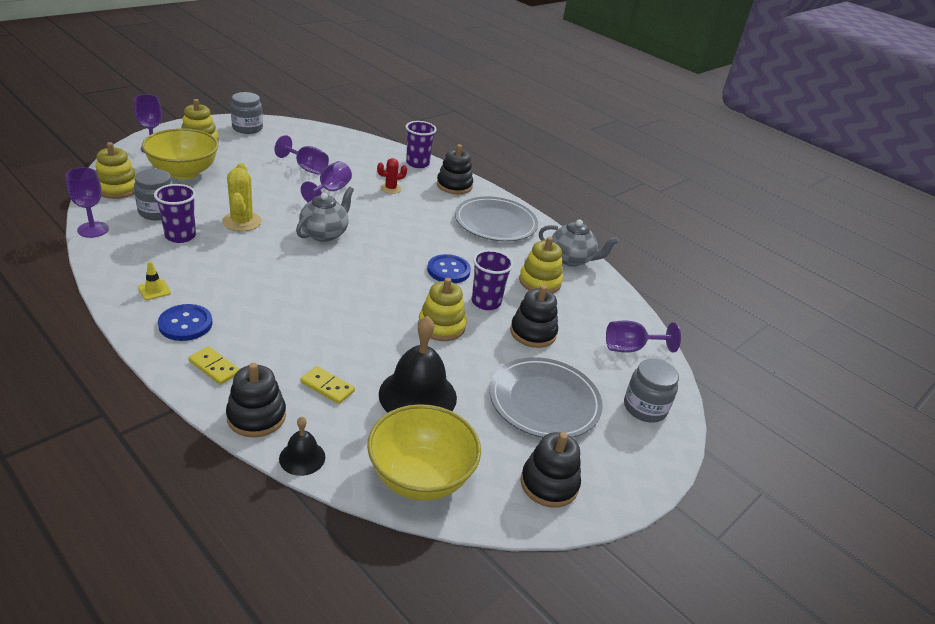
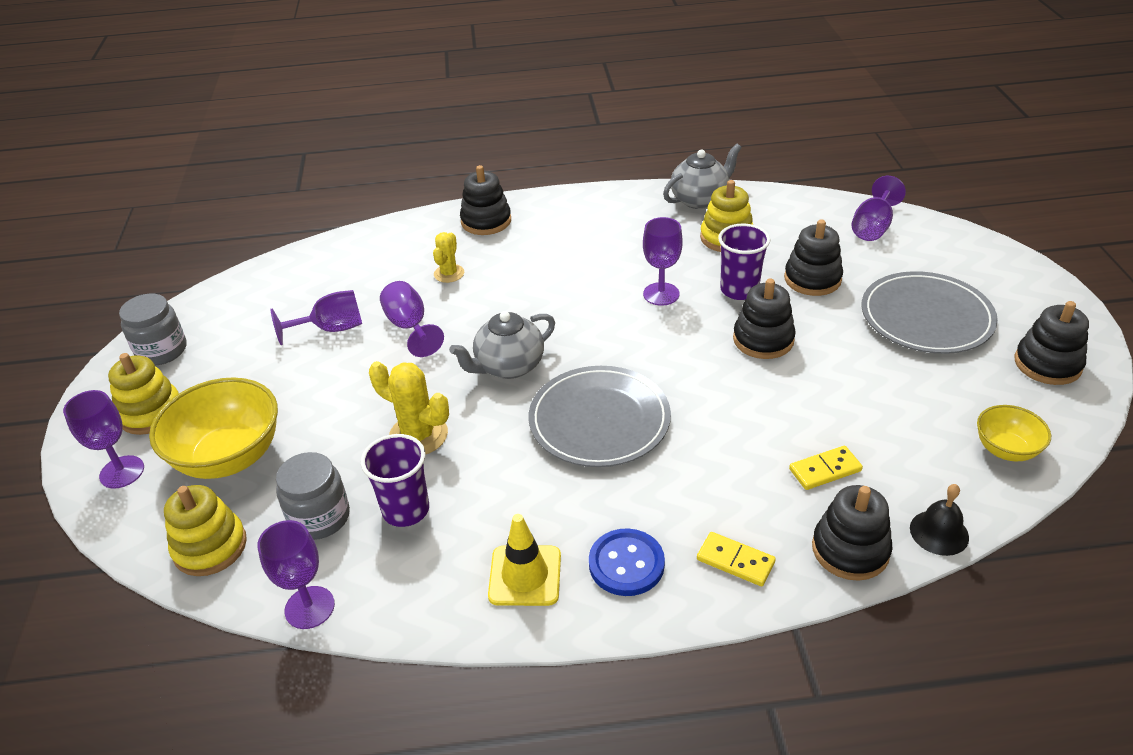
camera: 45 degrees left, 5 degrees up
(154, 290) = (525, 576): yellow traffic cone -> yellow traffic cone, size x1.69
(214, 367) = (735, 561): yellow domino -> yellow domino turned 45 degrees clockwise
(325, 233) = (508, 366): grey teapot -> grey teapot turned 105 degrees counterclockwise
(390, 188) = (449, 273): red cactus -> yellow cactus
(417, 163) = (409, 230): purple cup -> none
(417, 395) = (875, 403): black bell -> none
(420, 477) = (1006, 449): yellow bowl -> yellow bowl, size x0.54
(441, 326) = (763, 339): yellow stacking toy -> black stacking toy
(448, 270) = (661, 294): blue button -> purple goblet
(495, 222) = (590, 222): grey plate -> grey plate (599, 420)
(645, 408) = (965, 258): grey jar -> none

